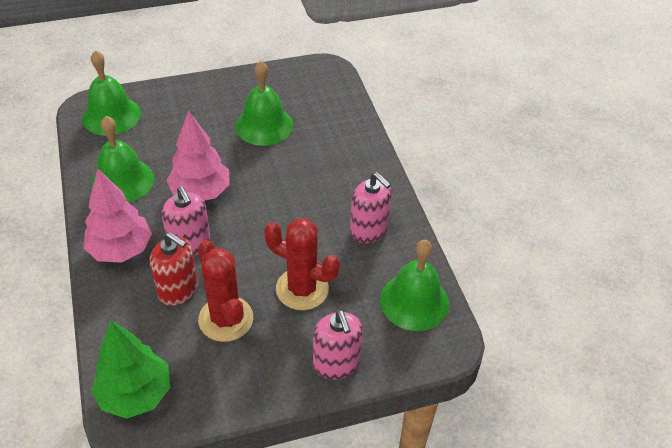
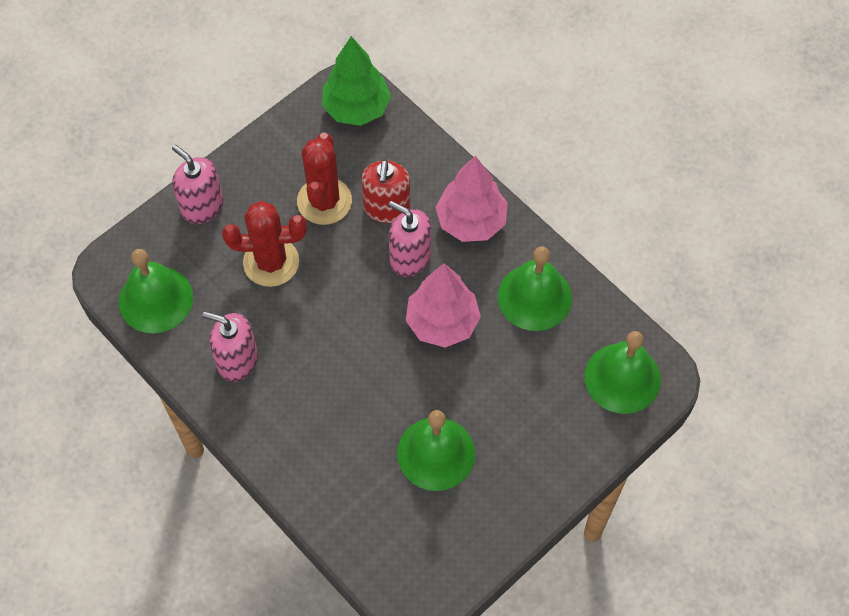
camera: 155 degrees right, 15 degrees up
(178, 290) = (387, 208): red soap dispenser -> red soap dispenser turned 90 degrees counterclockwise
(226, 319) = (324, 201): red cactus -> red cactus turned 60 degrees clockwise

